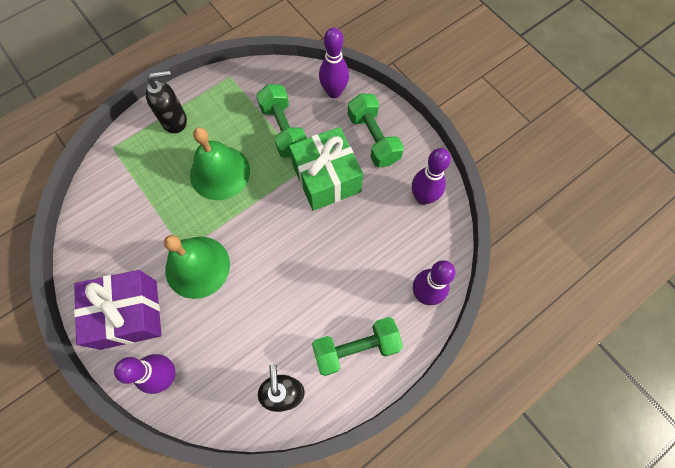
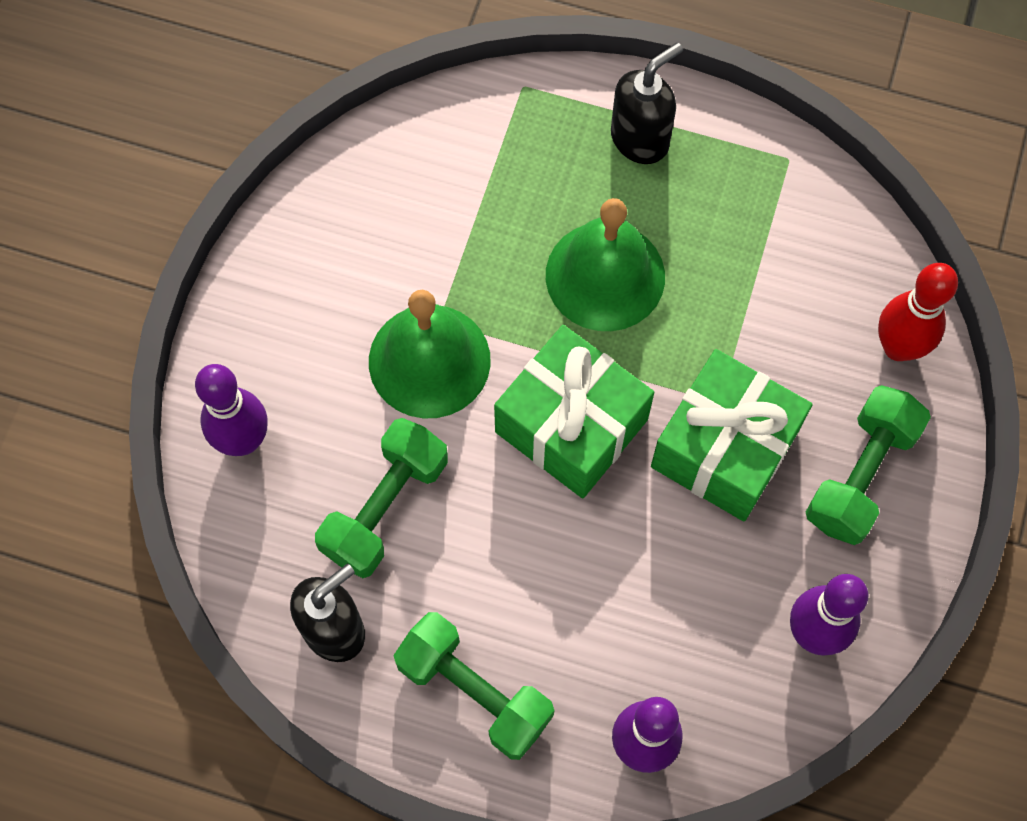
camera: 55 degrees right, 0 degrees up
(129, 314) = (291, 320): purple gift -> none
(175, 120) = (640, 139): black soap dispenser -> black soap dispenser turned 75 degrees counterclockwise
(272, 229) = (571, 426): none -> green gift
(283, 130) = (759, 317): green dumbbell -> green dumbbell (385, 507)
(334, 92) = (898, 347): purple bowling pin -> red bowling pin

